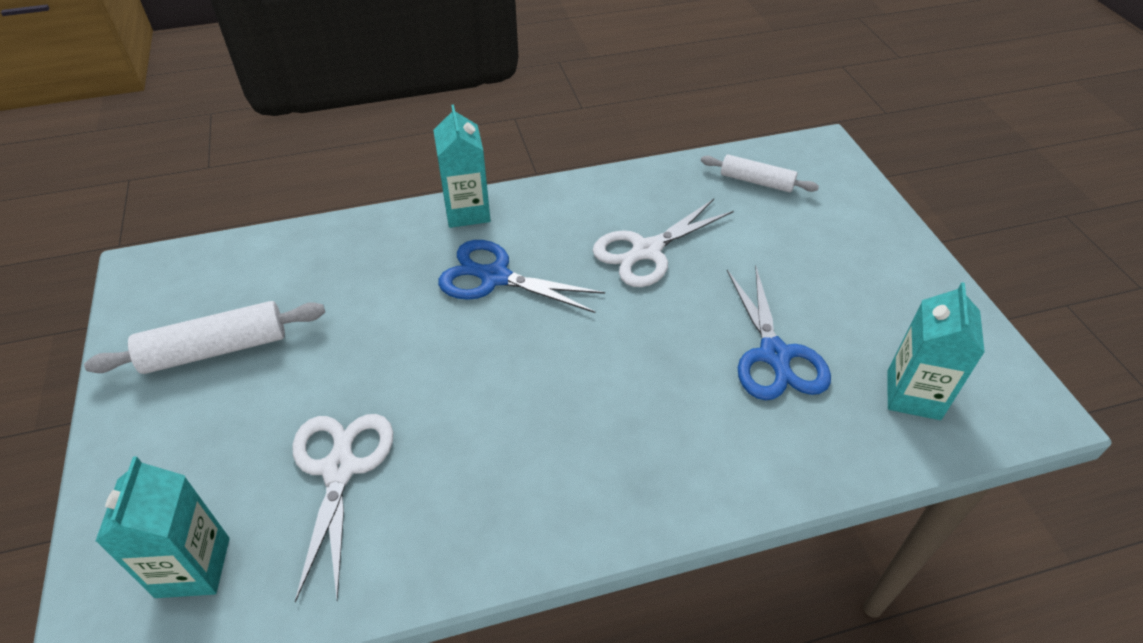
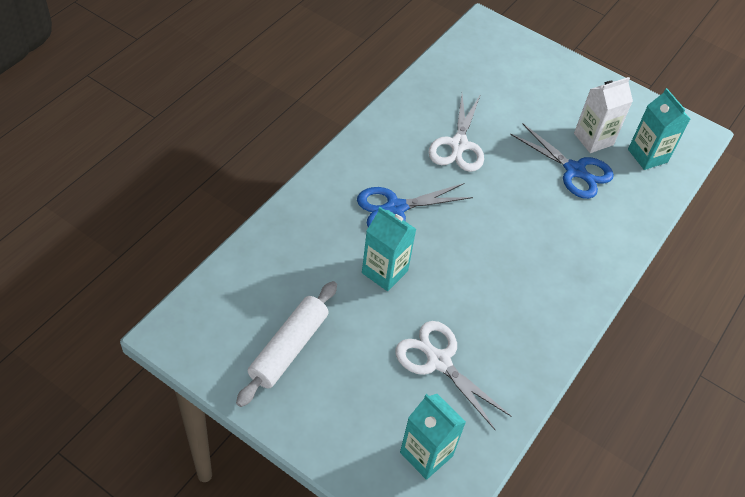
camera: 45 degrees left, 5 degrees up
(467, 211) = (332, 175): turquoise carton -> turquoise carton (384, 272)
(756, 181) = (471, 67): white rolling pin -> none
(844, 332) = (593, 139): none -> white carton

